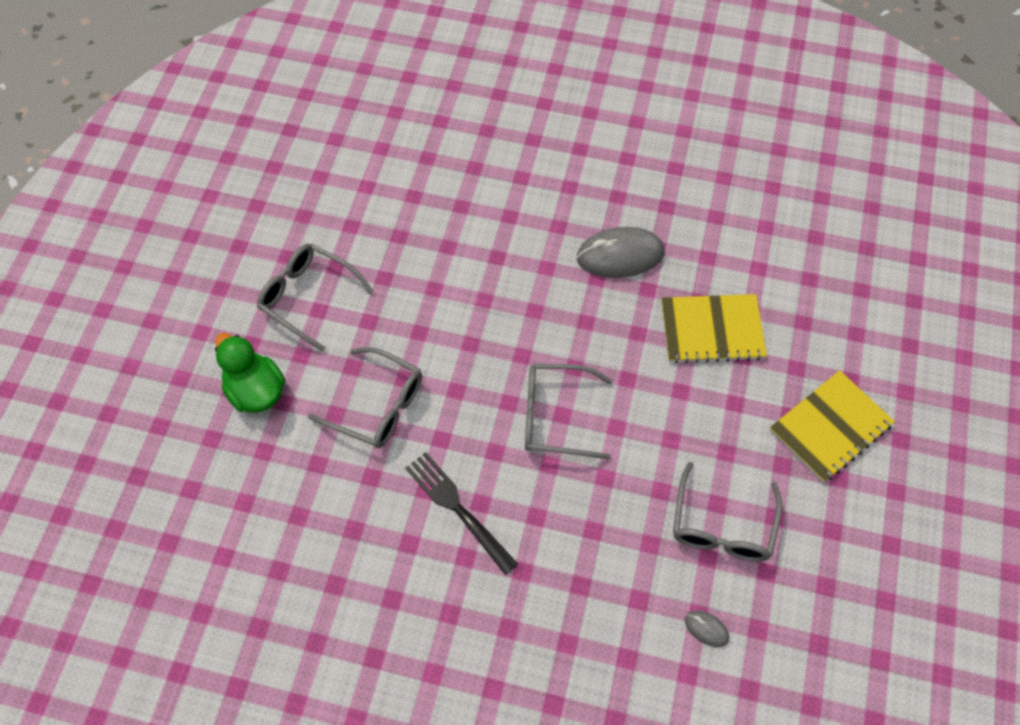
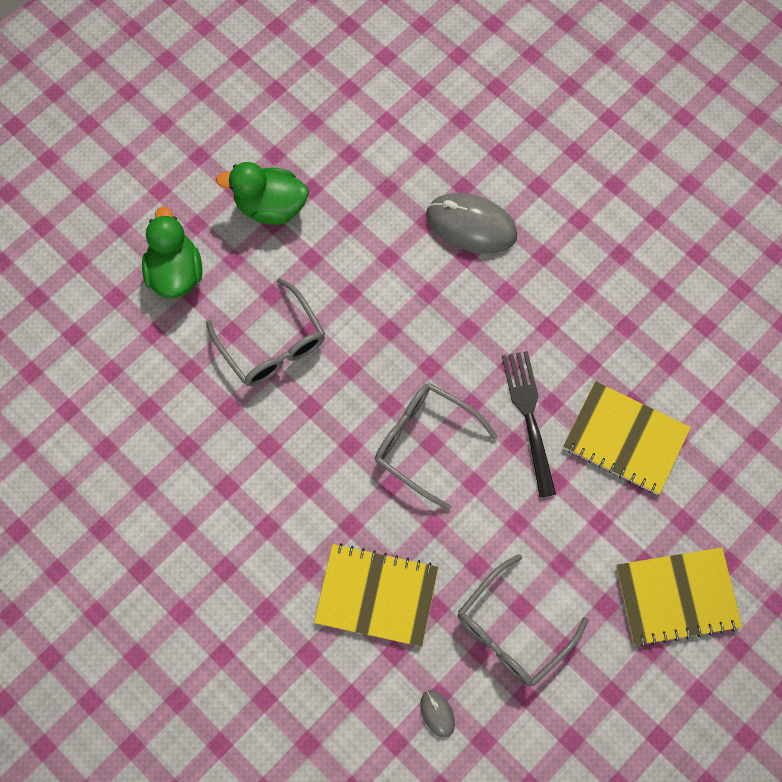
camera: 30 degrees right, 10 degrees up
(308, 297) = (270, 206): grey glasses -> green duck
(458, 509) = (286, 479): black fork -> black fork (529, 417)
(594, 561) = (376, 595): none -> yellow notebook
(620, 255) = (584, 316): grey mouse -> grey mouse (471, 225)

